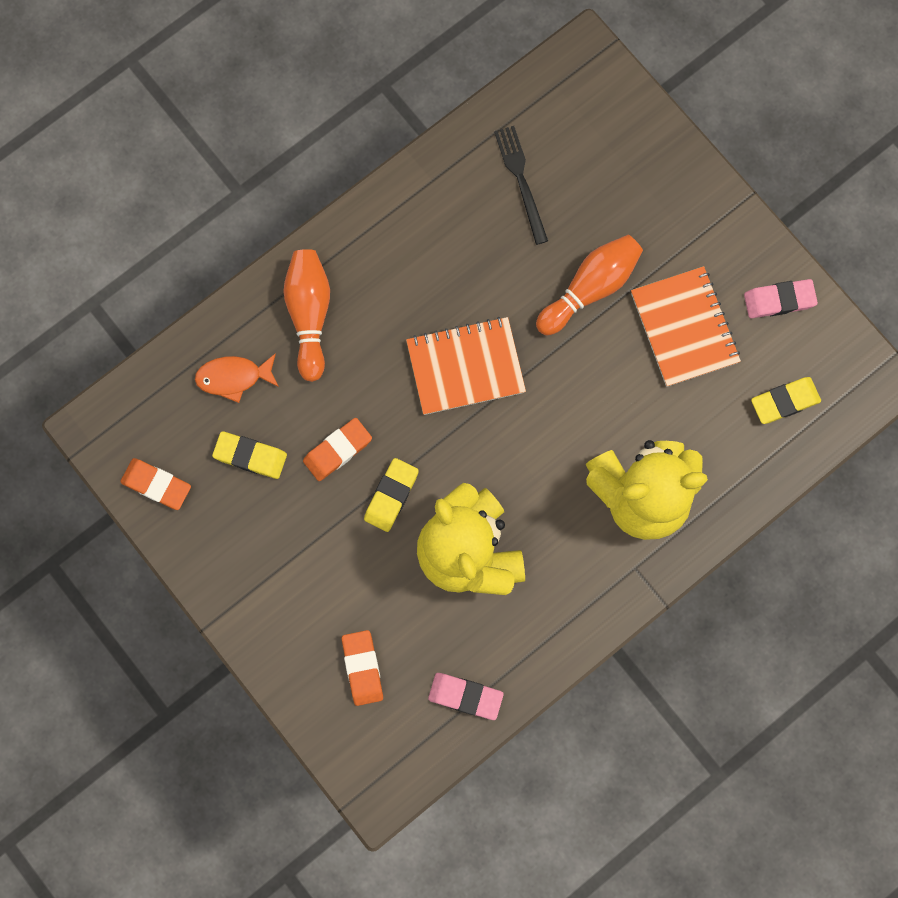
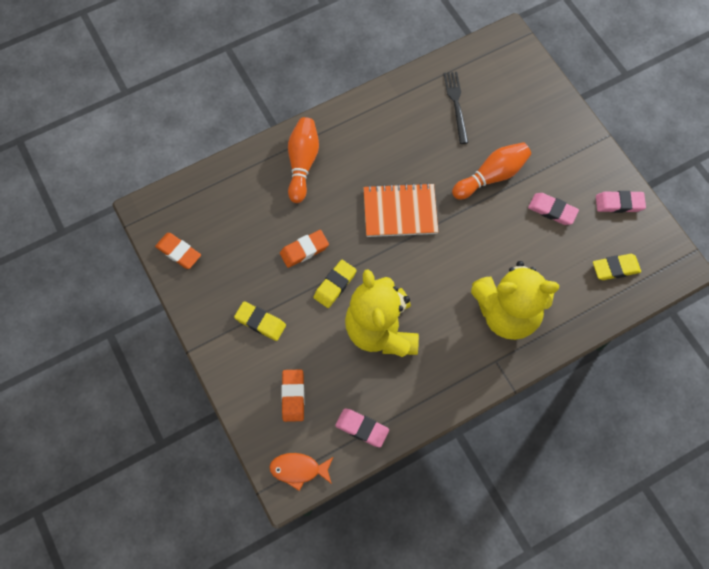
camera: 10 degrees right, 10 degrees down
(234, 377) = (244, 193): orange fish -> orange fish (298, 469)
(250, 456) = (245, 244): yellow eraser -> yellow eraser (260, 322)
(684, 328) = (552, 210): orange notebook -> pink eraser

